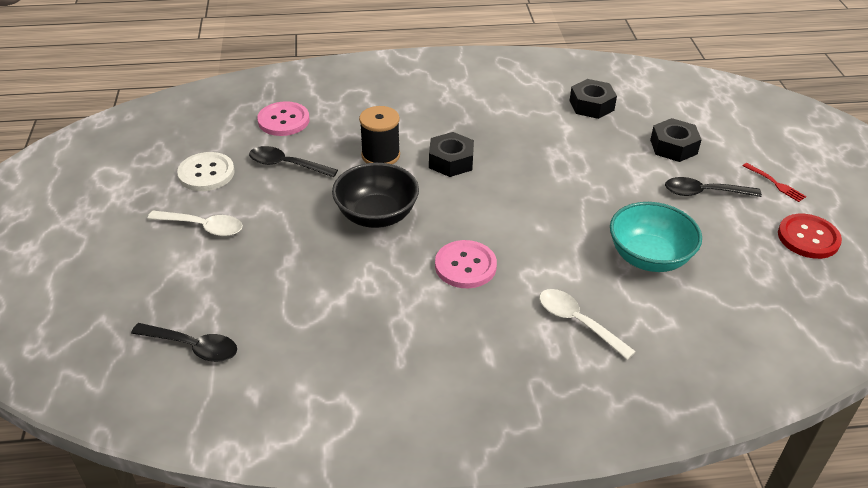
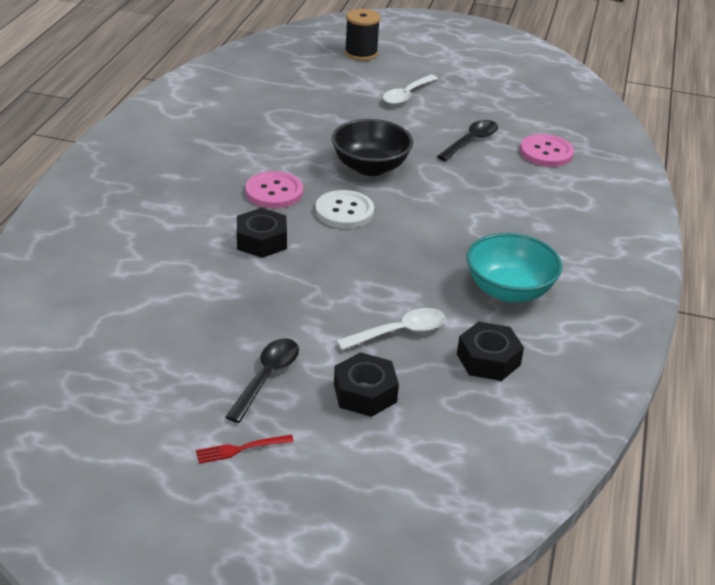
camera: 110 degrees right, 5 degrees down
(193, 347) = (281, 75): black spoon -> none
(206, 173) = (478, 106): white button -> white button (344, 211)
(380, 155) = (460, 189): black spool -> black spool (361, 53)
(451, 161) = (428, 225): black nut -> black nut (261, 241)
(578, 322) = (164, 224): white spoon -> white spoon (399, 332)
(649, 257) = (203, 293): turquoise bowl -> turquoise bowl (509, 290)
(808, 238) = (136, 423): red button -> none

